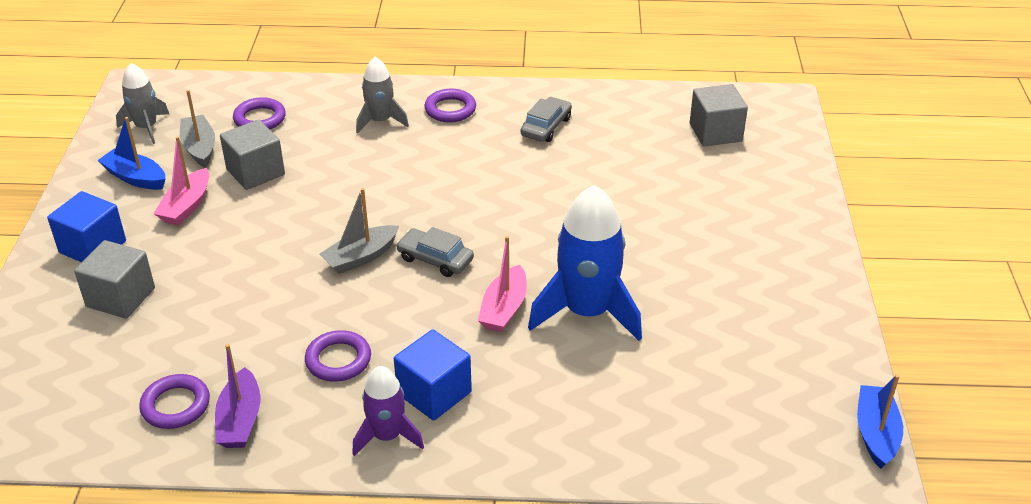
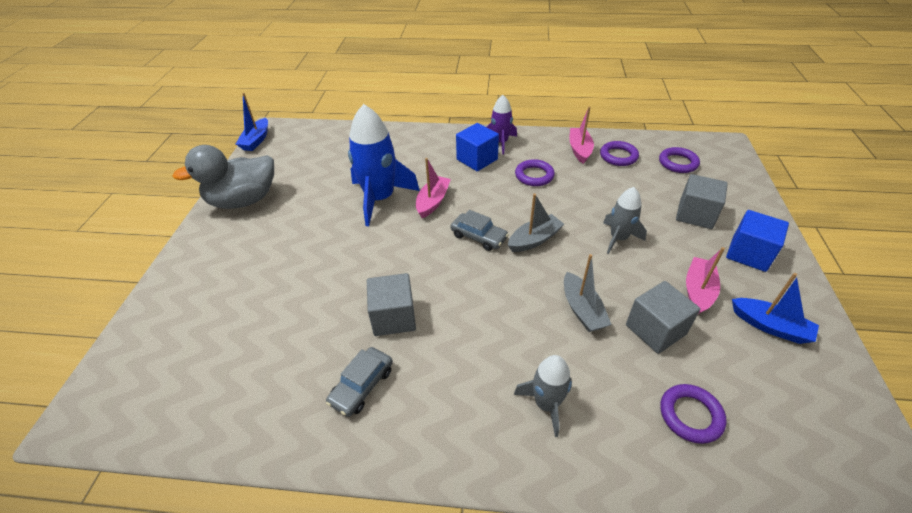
camera: 175 degrees left, 5 degrees up
(146, 128) = (816, 404): grey rocket -> grey rocket (618, 238)
(199, 148) = (732, 367): grey boat -> grey boat (582, 310)
(240, 420) = (579, 150): purple boat -> pink boat
(450, 109) = (466, 423): purple ring -> purple ring (678, 163)
(715, 132) = (189, 369): grey cube -> grey cube (393, 317)
(799, 304) = (244, 200): none -> grey duck

